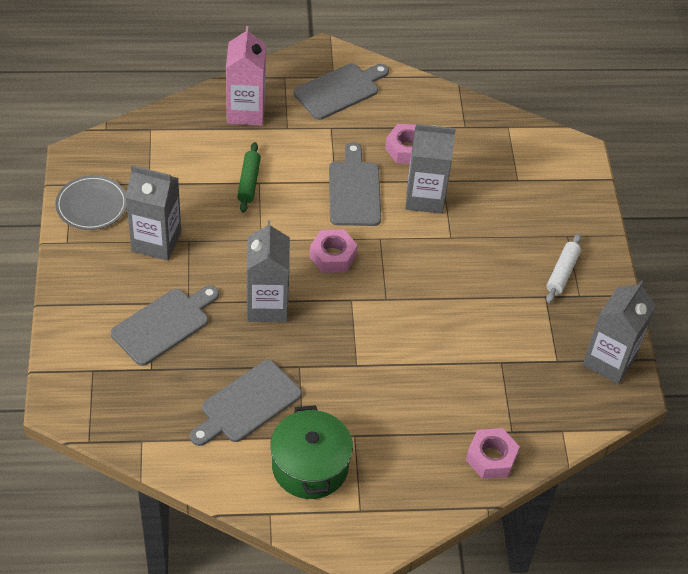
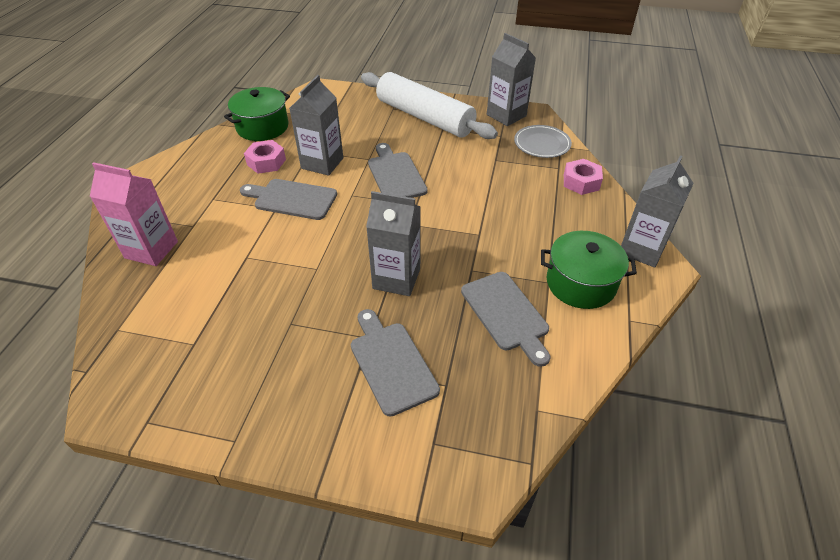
camera: 70 degrees left, 5 degrees down
(91, 205) = (192, 405): grey plate -> grey plate (542, 144)
(156, 242) = (278, 351): grey carton -> grey carton (641, 249)
(249, 182) = (241, 264): green rolling pin -> none
(333, 256) = (358, 225): pink nut -> none
(339, 90) = (173, 185): grey cutting board -> grey cutting board (395, 174)
(470, 124) = (262, 127): none -> green pot
(562, 273) = (424, 117): white rolling pin -> white rolling pin, size x2.41

